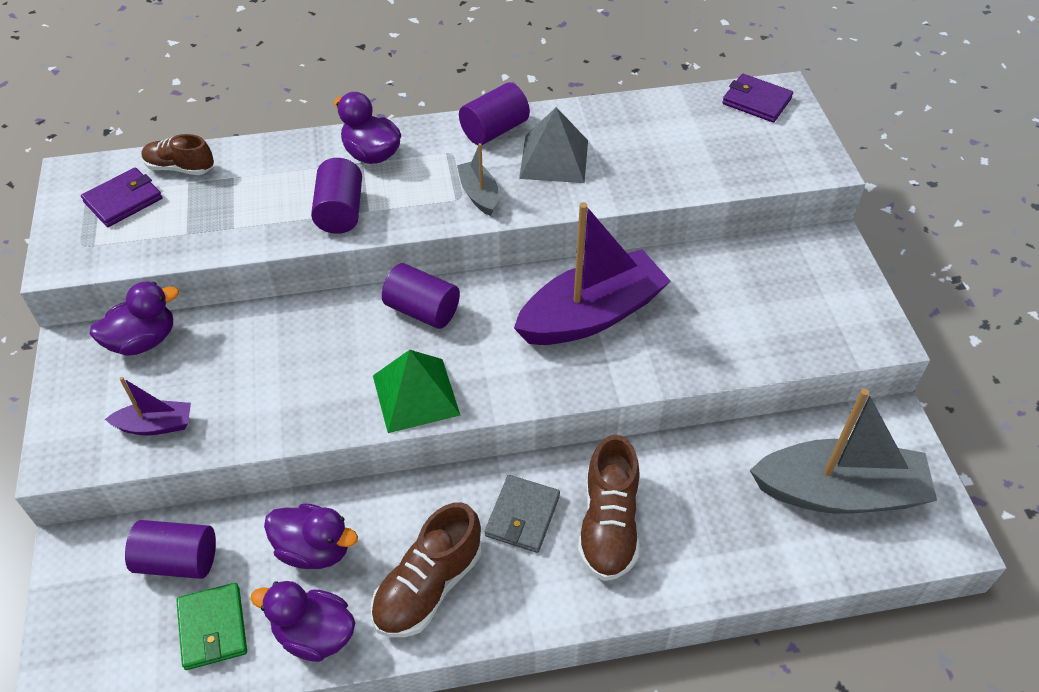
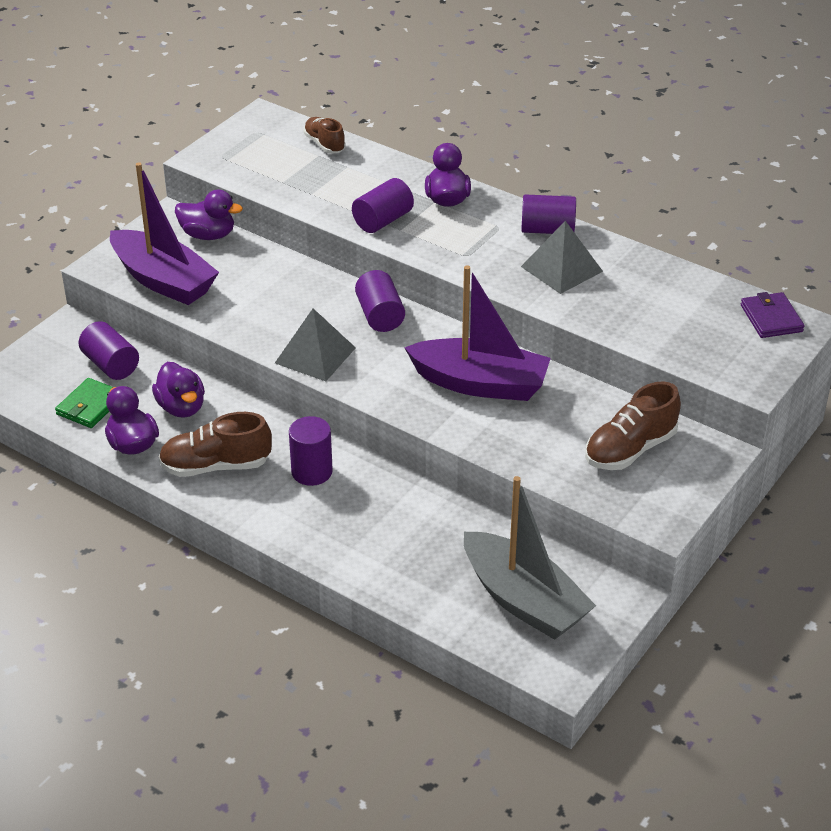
camera: 45 degrees right, 10 degrees down
(123, 200) = (271, 144): purple wallet -> none
(155, 425) = (163, 280): purple boat -> purple boat, size x2.16
(415, 395) = (315, 355): green pyramid -> grey pyramid
(479, 194) = (481, 260): grey boat -> none
(522, 516) = (312, 472): grey wallet -> purple cylinder
(608, 525) = (354, 511): brown shoe -> brown shoe (630, 449)

